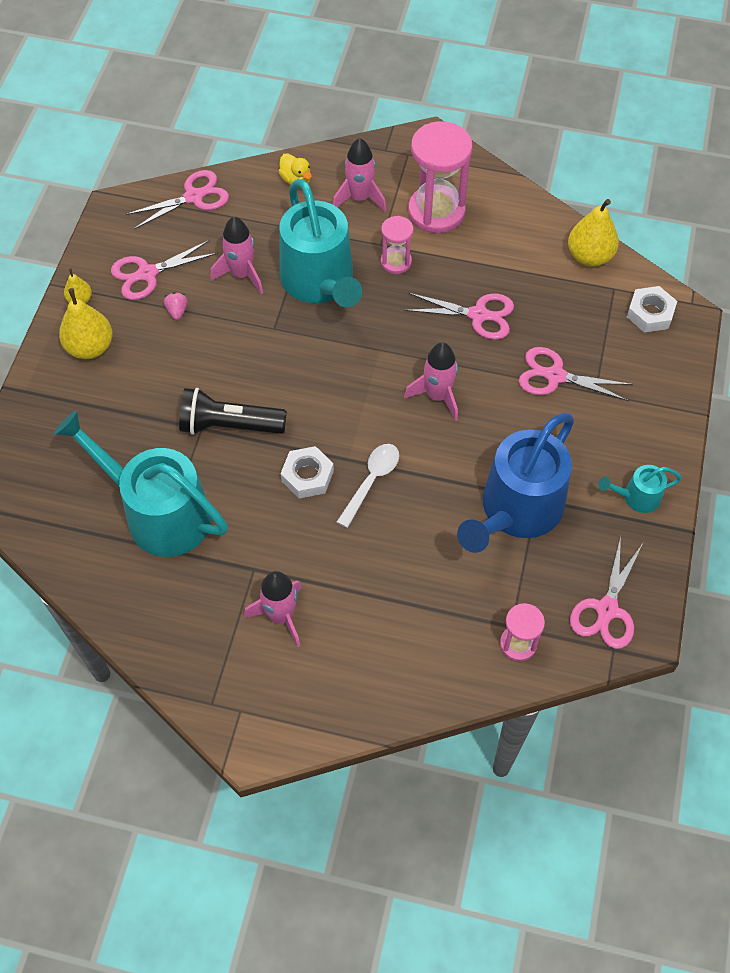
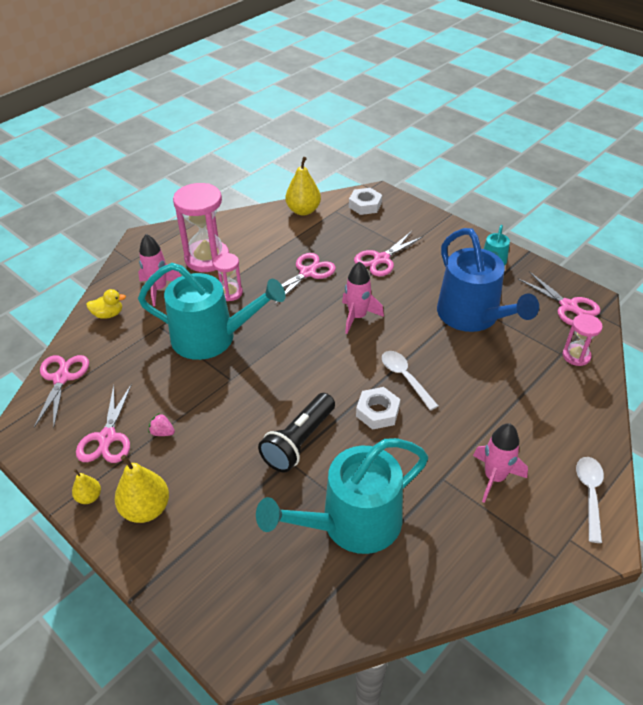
camera: 60 degrees left, 15 degrees down
(242, 274) = (164, 378): pink rocket -> none
(308, 714) = (589, 494): none -> white spoon

